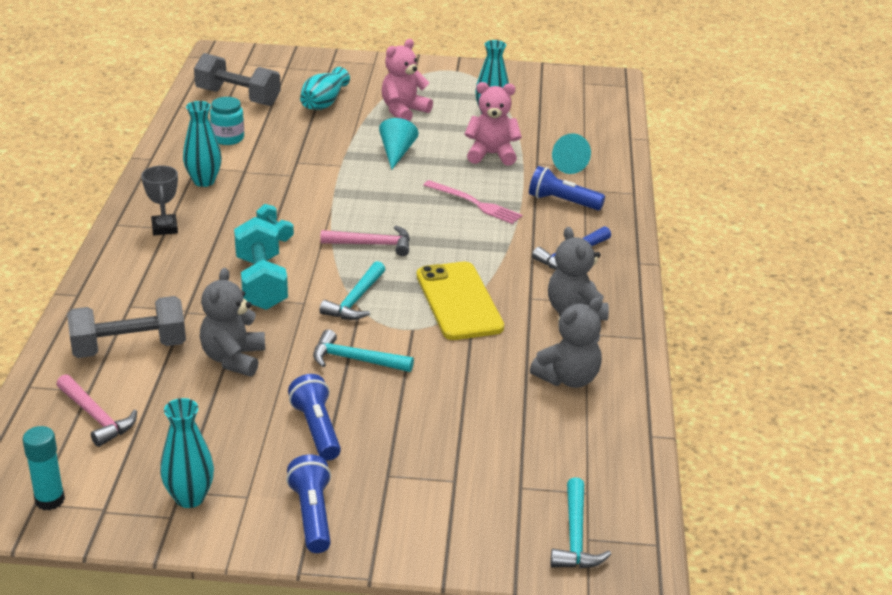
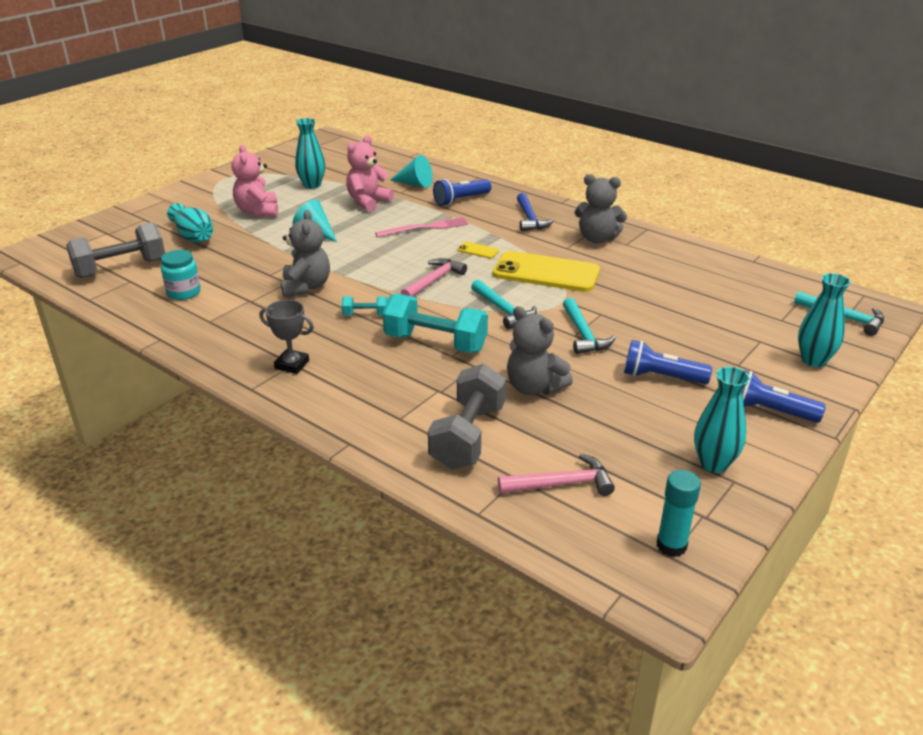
camera: 55 degrees left, 0 degrees up
(204, 181) = (239, 324): turquoise vase -> turquoise vase (813, 360)
(355, 360) = (583, 334): turquoise hammer -> turquoise hammer turned 60 degrees counterclockwise
(461, 248) = (478, 250): none -> yellow phone
(568, 378) = (672, 265): grey teddy bear -> grey teddy bear (306, 287)

